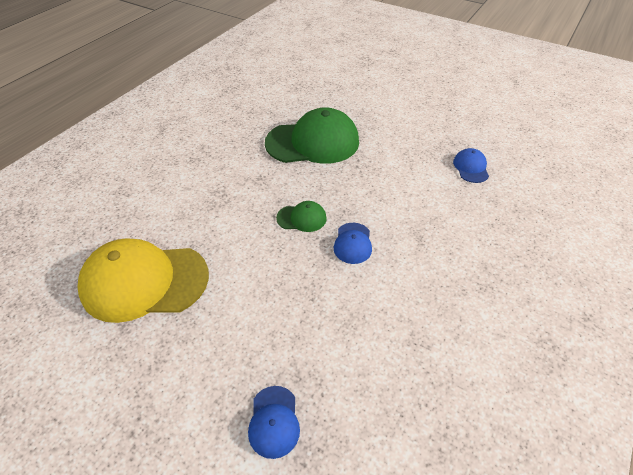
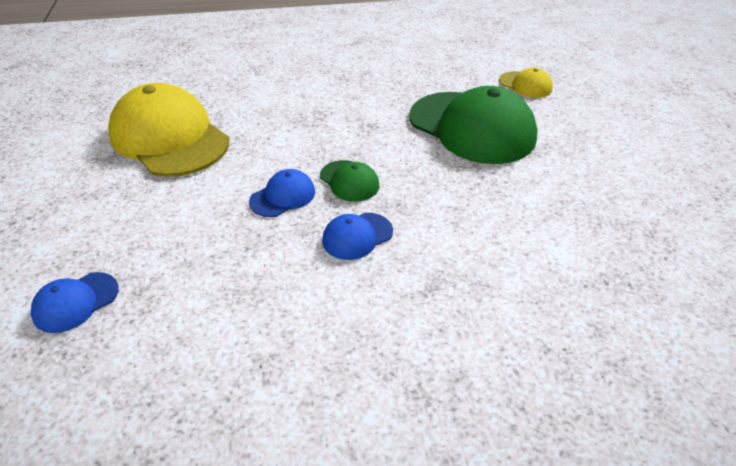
camera: 50 degrees right, 5 degrees down
(301, 100) = (525, 85): none -> yellow cap
(471, 167) = (630, 274): blue cap -> blue cap (283, 196)

